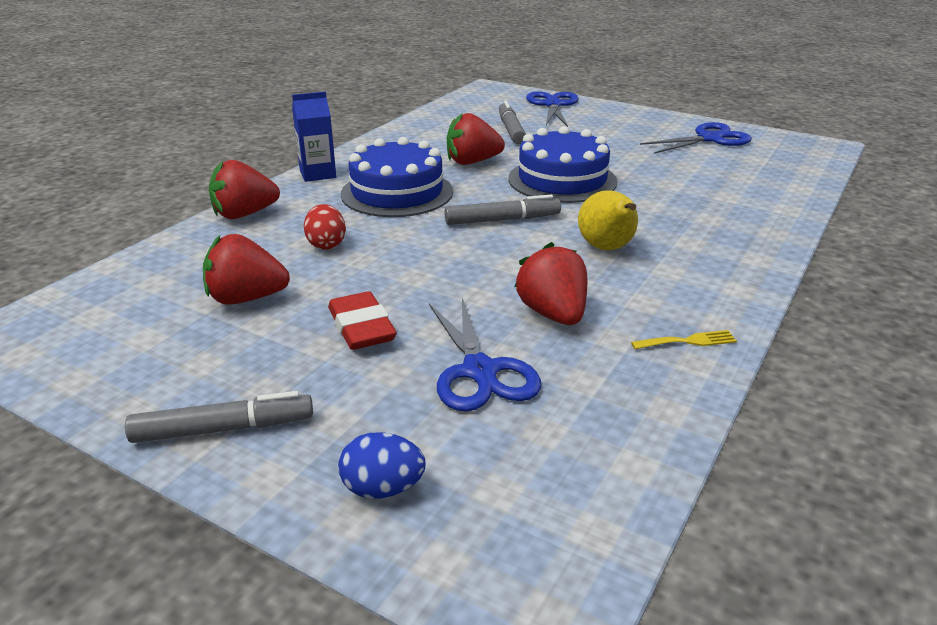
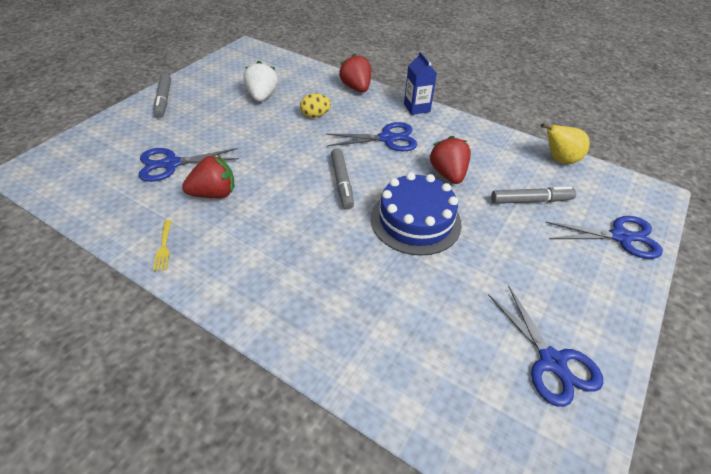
camera: 90 degrees right, 15 degrees up
(246, 298) = (262, 96): red strawberry -> white strawberry
(326, 244) = (315, 115): red egg -> yellow egg
(361, 328) = (224, 129): red eraser -> none
(383, 489) = (107, 136): blue egg -> none
(397, 193) = (387, 139): blue cake -> blue scissors
(607, 248) = (291, 229): yellow pear -> yellow pear (559, 160)

